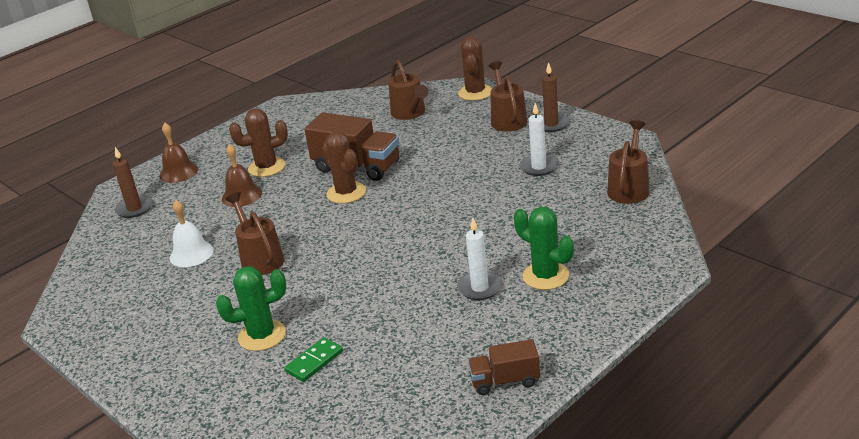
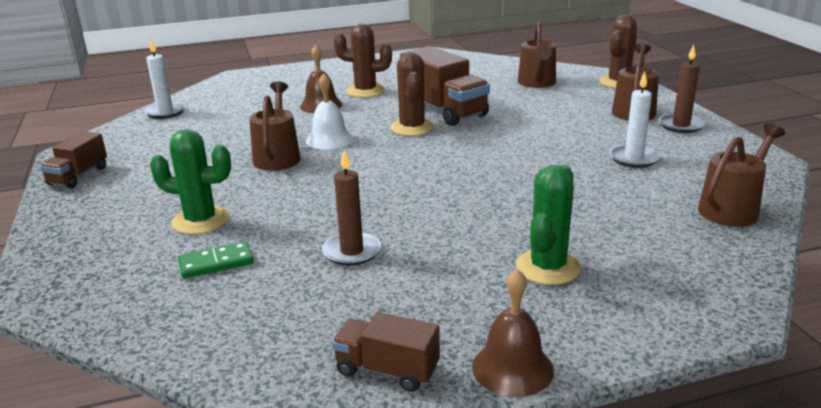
camera: 25 degrees right, 5 degrees down
(99, 339) = (78, 176): none -> brown truck
(134, 209) = (229, 92): brown candle -> brown candle (352, 251)
(178, 172) = (293, 77): brown bell -> brown bell (512, 368)
(191, 254) = (229, 135): white bell -> white bell (329, 139)
(480, 288) = (458, 253): white candle -> white candle (165, 112)
(545, 276) = (548, 267): green cactus -> green cactus turned 45 degrees clockwise

